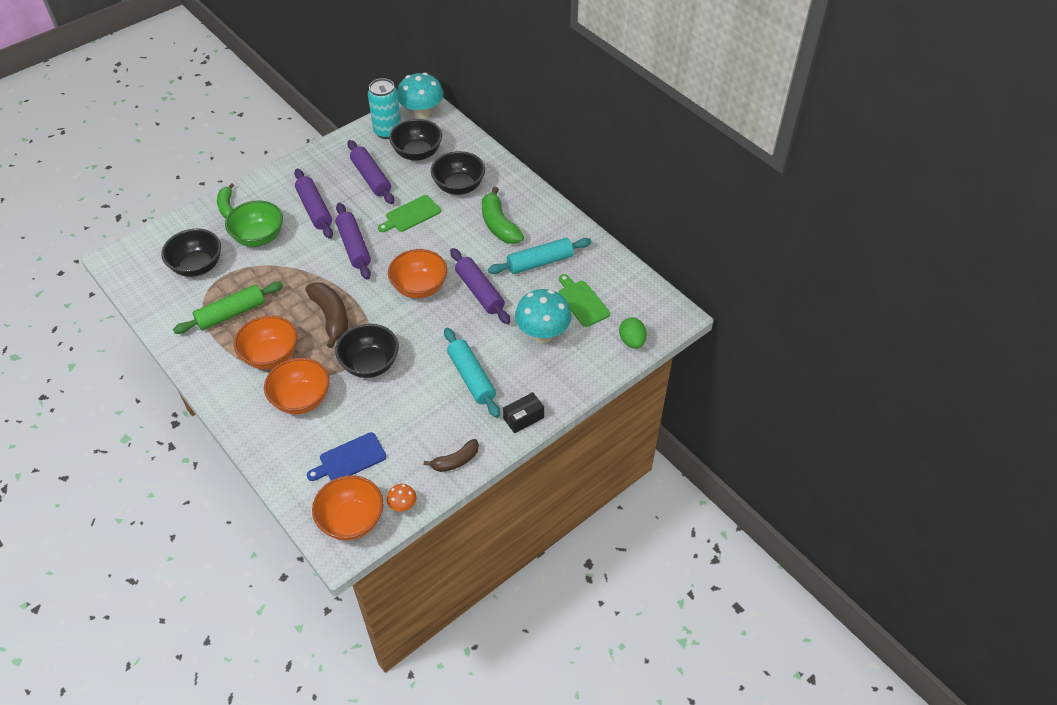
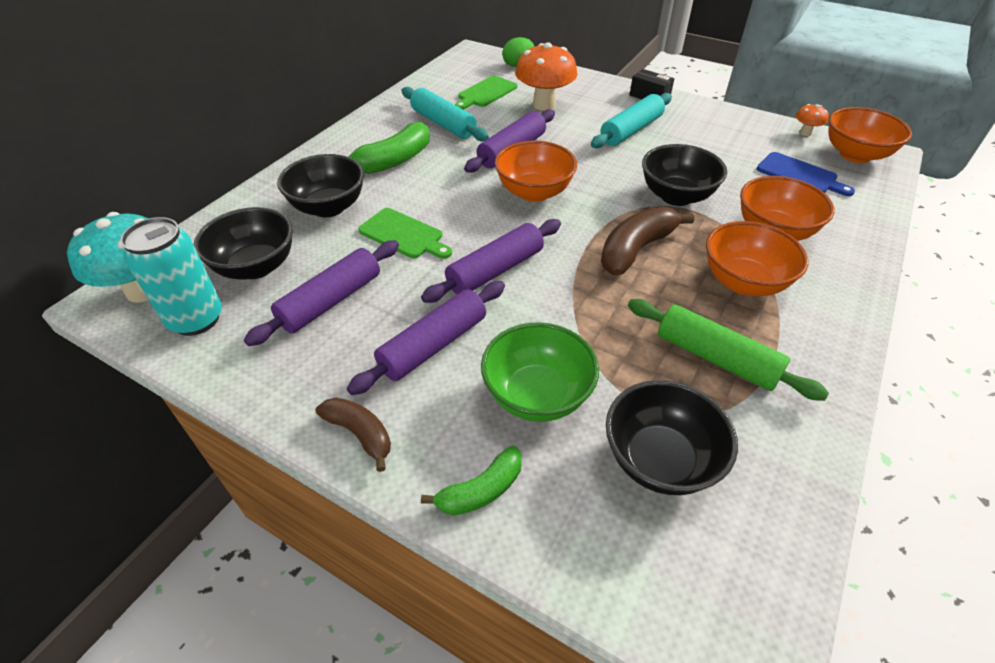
camera: 110 degrees left, 5 degrees down
(455, 461) = (730, 118): brown banana -> brown banana (360, 434)
(542, 334) = (544, 105): turquoise mushroom -> orange mushroom

